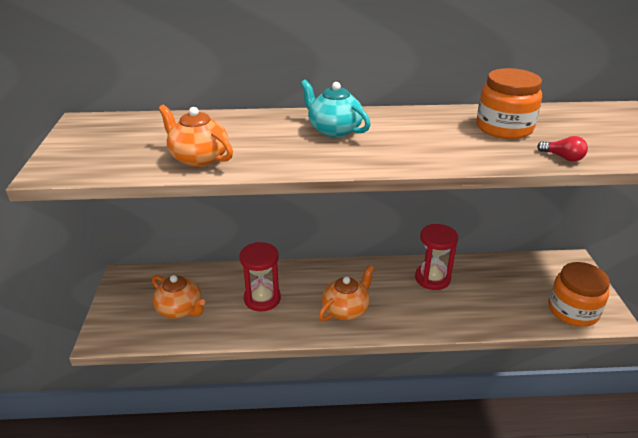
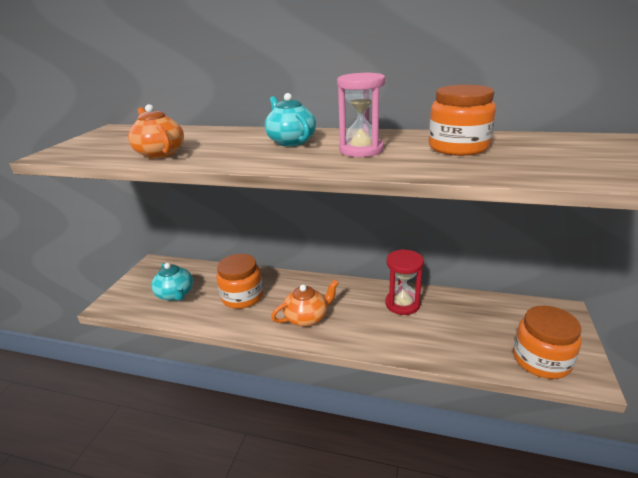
camera: 20 degrees right, 5 degrees down
(180, 309) = (175, 294): orange teapot -> turquoise teapot
(262, 299) = (242, 296): red hourglass -> orange jar
(417, 138) = (361, 150): none -> pink hourglass
(563, 157) = (502, 173): red light bulb -> none

